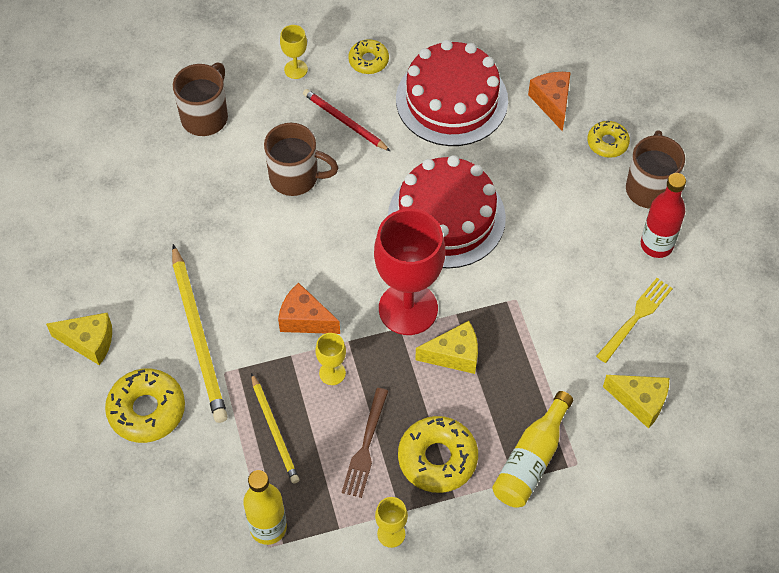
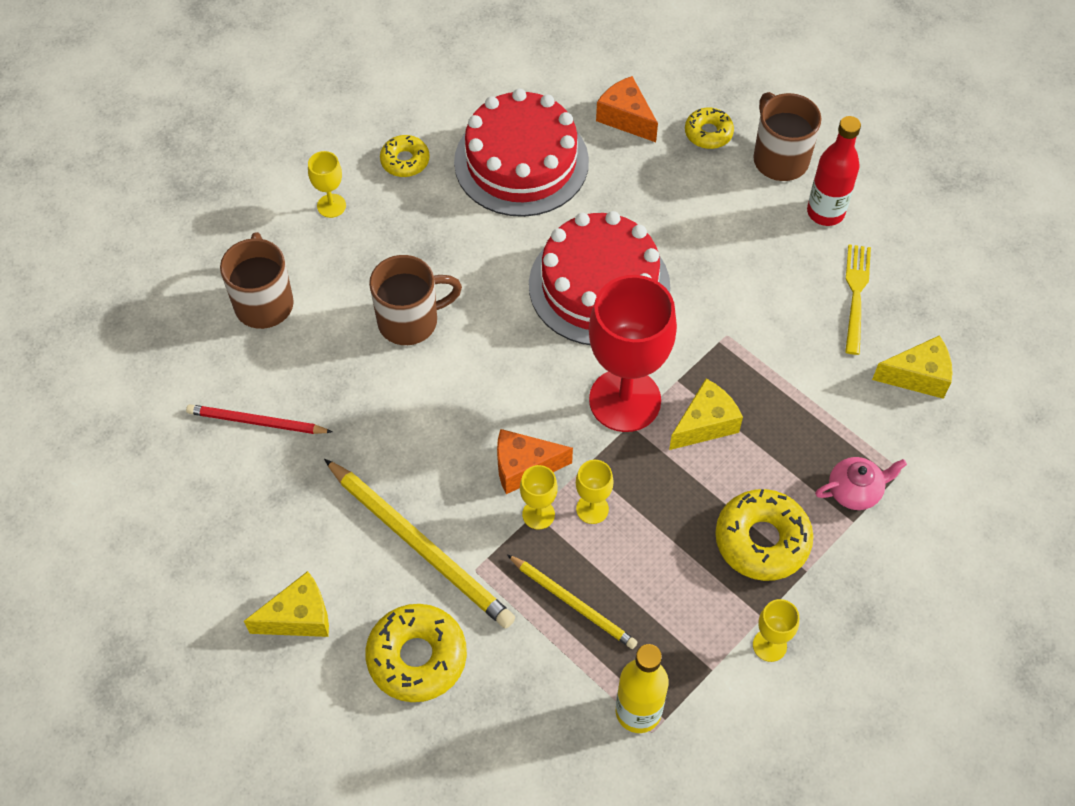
camera: 30 degrees left, 0 degrees up
(292, 357) = (538, 514): none -> yellow goblet
(344, 121) = (423, 236): red pencil -> red pencil (256, 422)
(365, 447) = (681, 568): brown fork -> none
(531, 460) = (855, 491): yellow bottle -> pink teapot

